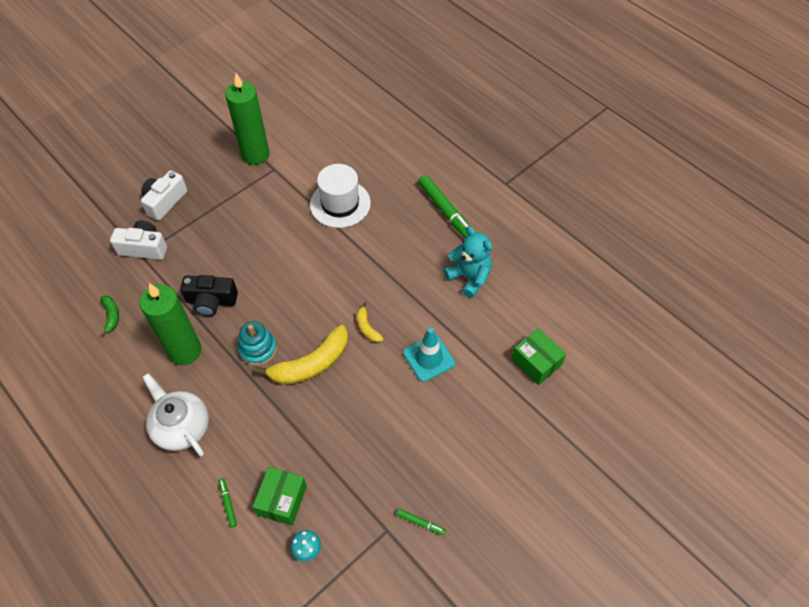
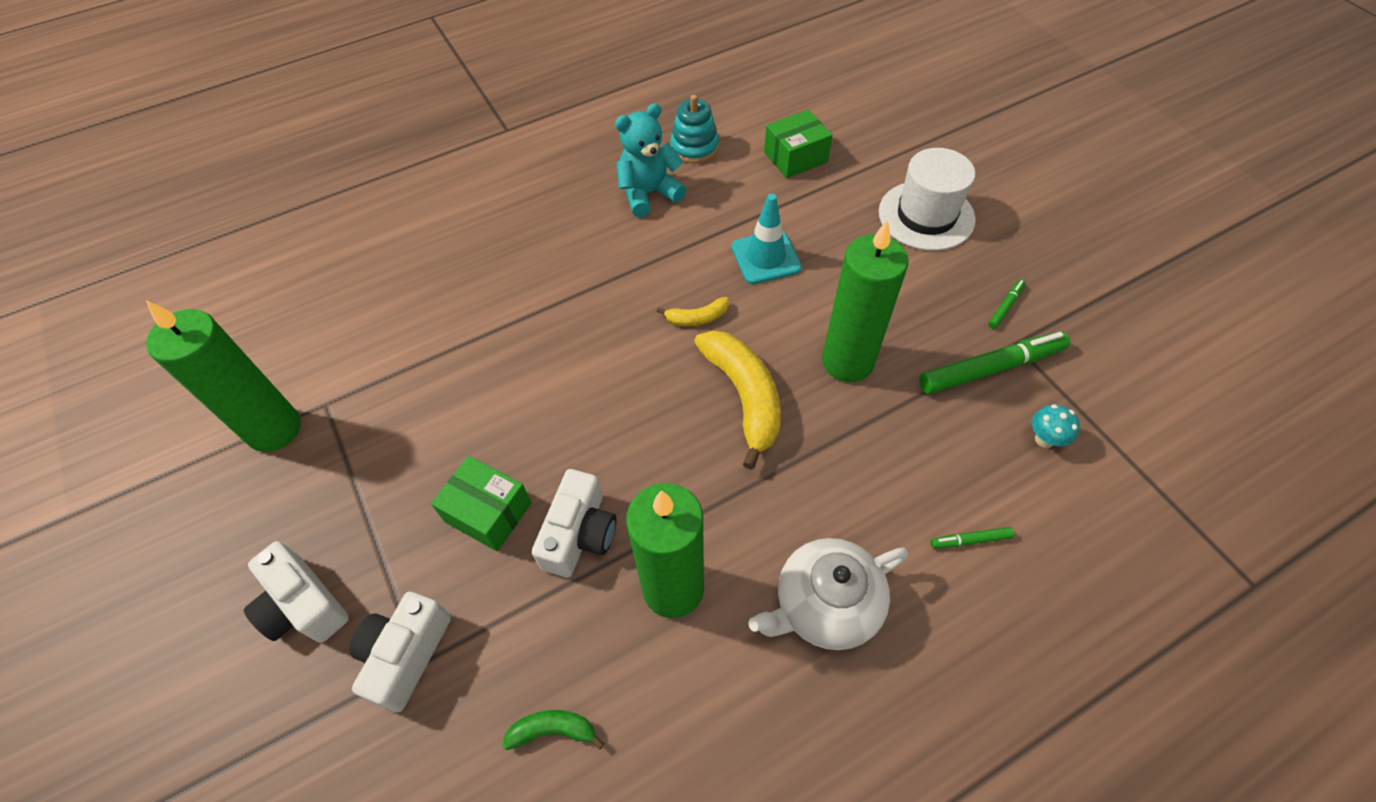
camera: 75 degrees left, 0 degrees up
(211, 301) = (580, 534): black camera -> white camera
(258, 349) = (699, 468): turquoise stacking toy -> turquoise stacking toy (694, 147)
(282, 500) = (968, 463): green box -> green box (488, 512)
(340, 204) = (451, 318): white hat -> white hat (926, 216)
(349, 420) = (847, 362): none -> green candle
(446, 211) = (526, 197): green marker -> green marker (991, 368)

